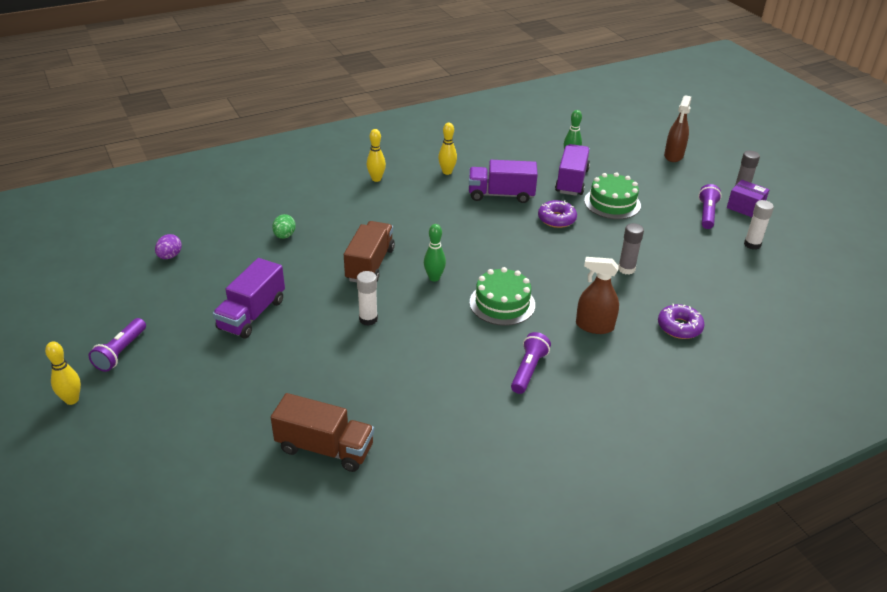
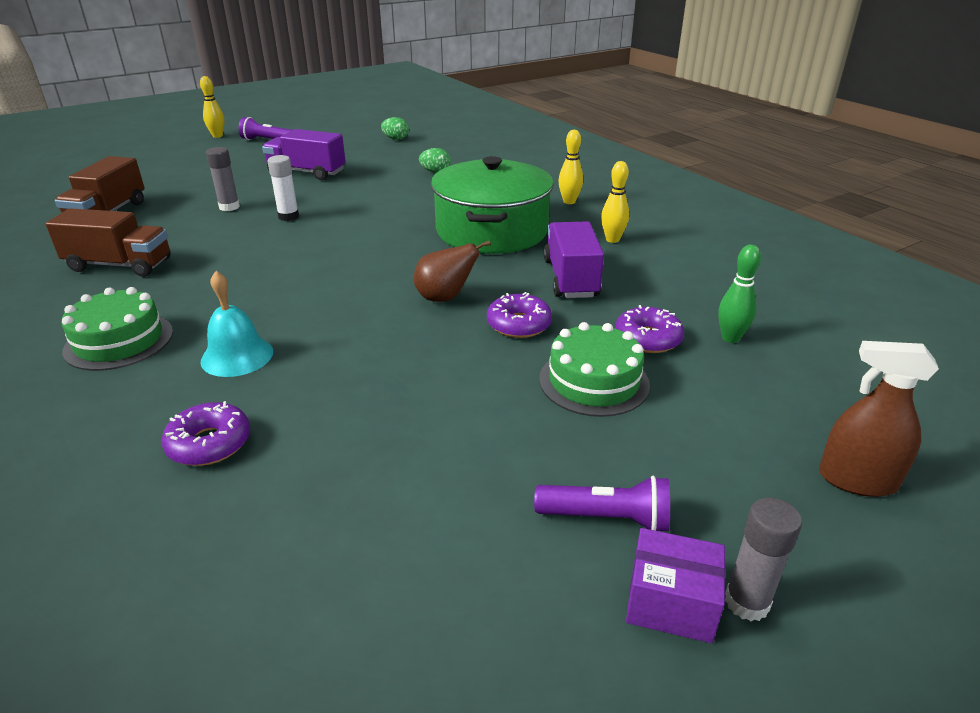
camera: 85 degrees right, 5 degrees down
(170, 256) = (396, 139): purple egg -> green egg
(370, 265) = (386, 211): brown truck -> brown truck (119, 265)
(422, 217) = (491, 231): none -> green pot
(434, 278) = (361, 244): green bowling pin -> none
(502, 303) = (303, 286): green cake -> green cake (119, 341)
(523, 243) = (445, 298): none -> brown pear
(528, 370) = (164, 306): purple flashlight -> none
(571, 181) = (647, 339): purple truck -> purple donut
(594, 326) = (237, 356): brown spray bottle -> turquoise bell
(626, 269) = (382, 391): grey glue stick -> grey glue stick (229, 207)
(745, 207) = (671, 603): purple box -> purple box turned 75 degrees clockwise
(752, 244) = (492, 594): white glue stick -> none

